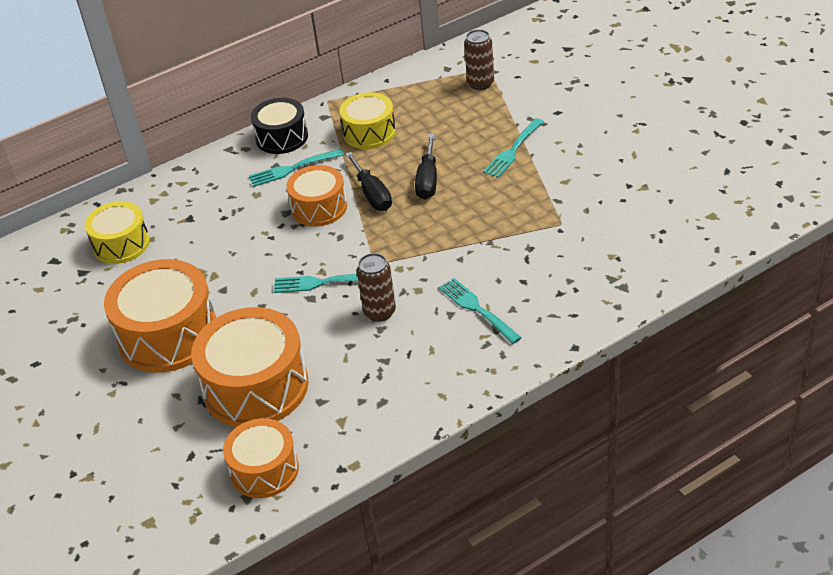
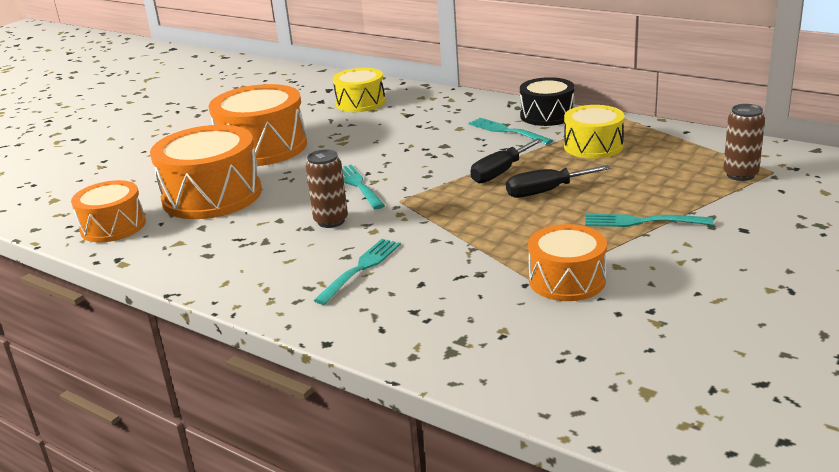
camera: 65 degrees right, 15 degrees down
(319, 207) = (461, 156): orange drum -> orange drum (567, 280)

